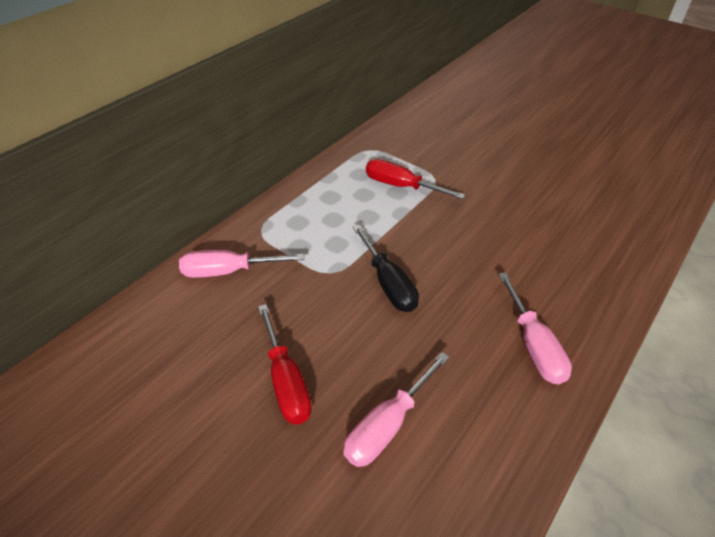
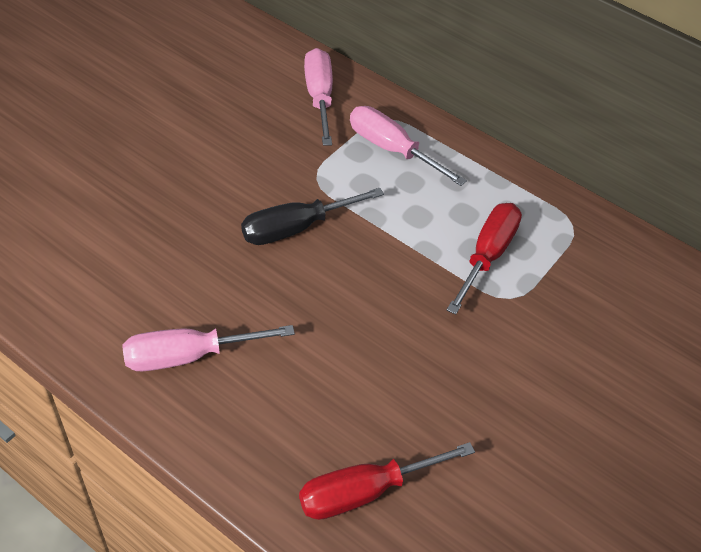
camera: 85 degrees right, 5 degrees up
(286, 381) = (171, 144): red screwdriver -> red screwdriver (365, 491)
(388, 425) = (110, 215): pink screwdriver -> pink screwdriver (392, 149)

